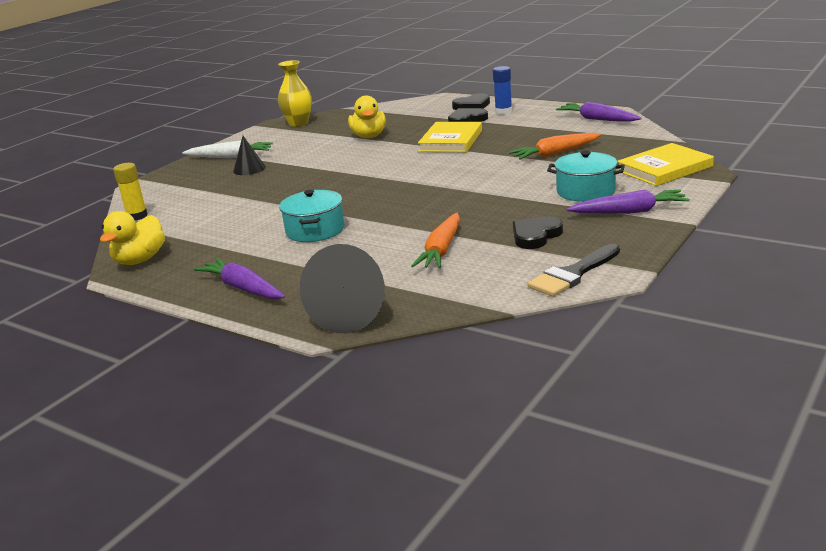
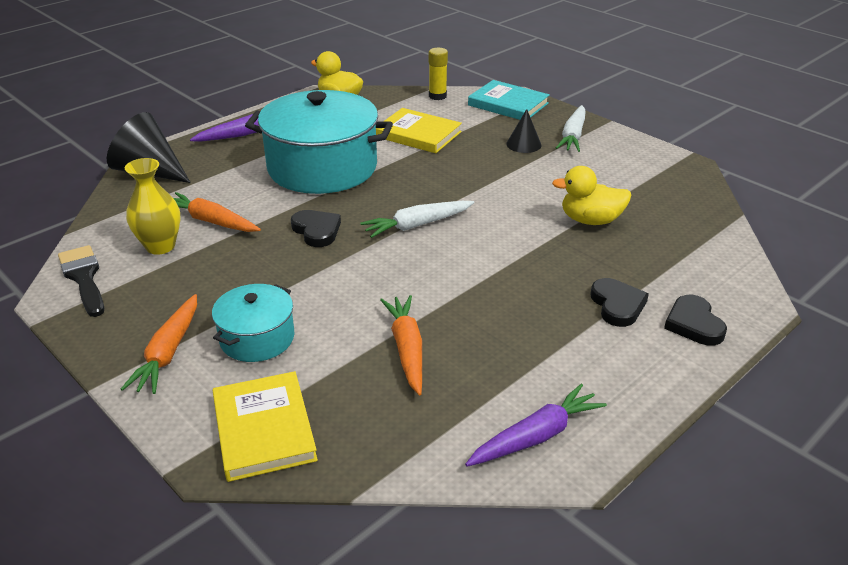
camera: 100 degrees right, 10 degrees up
(161, 186) = (508, 104): none -> turquoise book
(298, 123) = (681, 179): yellow vase -> yellow vase (160, 246)
(315, 230) = (322, 167): turquoise pot -> turquoise pot, size x1.97
(403, 178) = (417, 225): none -> white carrot
(451, 141) = (526, 276): yellow book -> yellow book (418, 134)
(503, 112) = (641, 347): blue glue stick -> none
(535, 236) = (181, 276): black heart -> black heart (316, 230)
(629, 212) = (168, 352): purple carrot -> orange carrot

